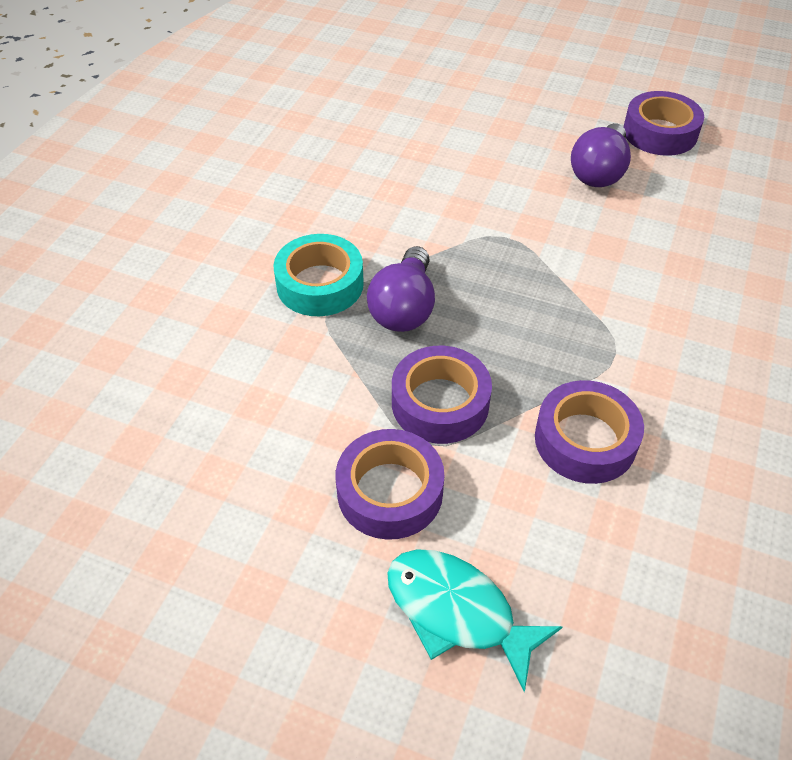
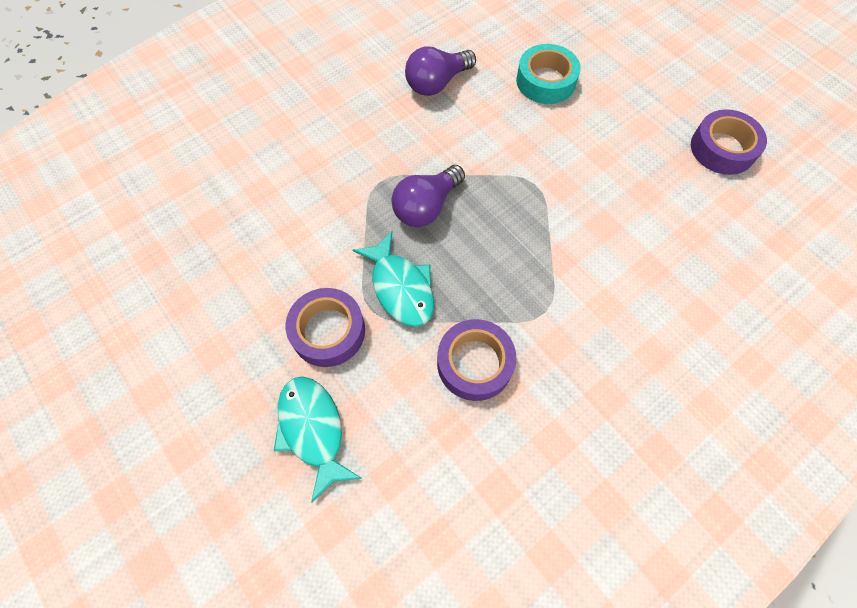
camera: 30 degrees right, 15 degrees up
(320, 284) = (385, 163): turquoise tape -> turquoise tape (545, 81)
(440, 403) = (400, 287): purple tape -> turquoise fish
(599, 172) = (646, 162): purple light bulb -> purple light bulb (437, 83)

